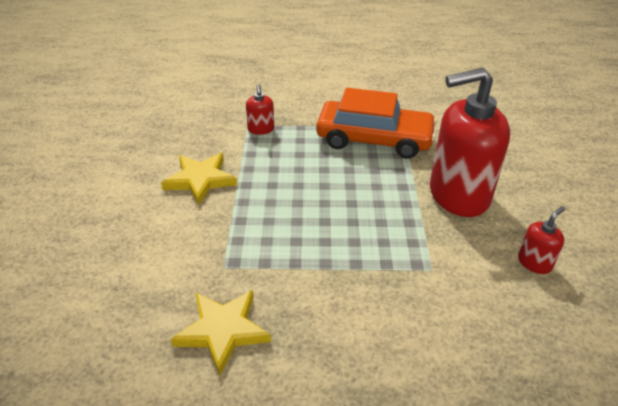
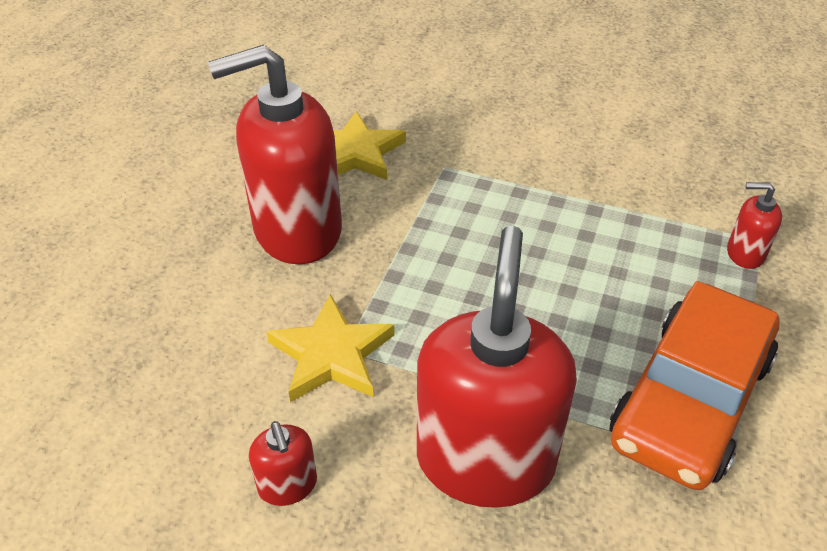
camera: 110 degrees right, 5 degrees up
(200, 180) = (618, 171): yellow star -> yellow star (331, 354)
(339, 336) = (297, 230): none -> red soap dispenser

